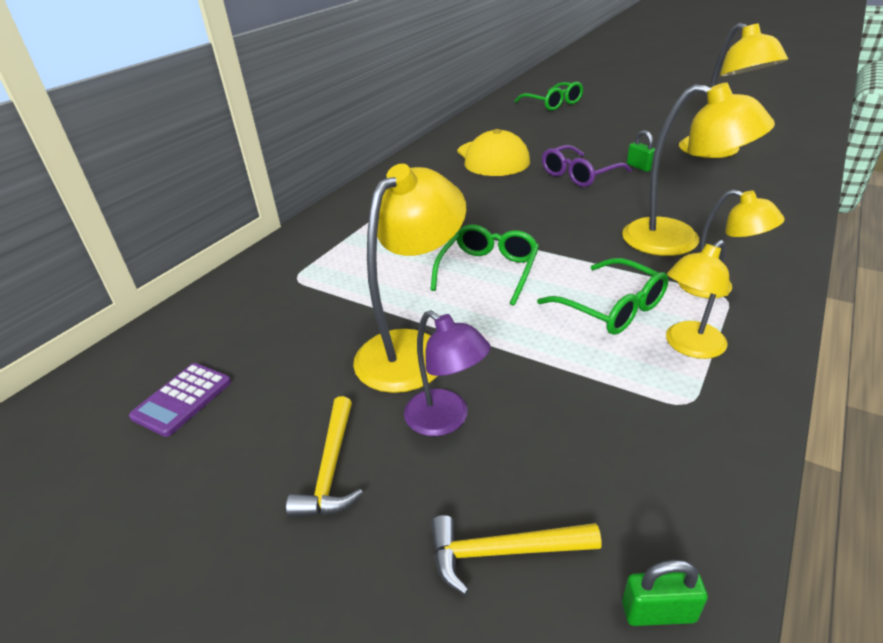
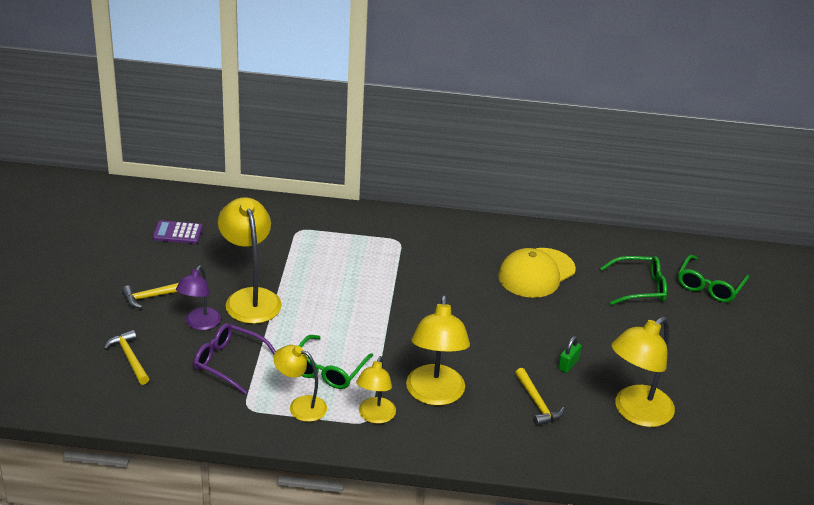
camera: 60 degrees right, 0 degrees up
(413, 349) = (250, 298): yellow lamp -> yellow lamp turned 120 degrees counterclockwise
(488, 271) = (346, 309): green glasses -> green glasses (639, 288)
(579, 175) = (529, 330): purple glasses -> purple glasses (229, 362)
(658, 612) = (117, 404): green padlock -> none
(699, 190) = (537, 403): none -> yellow hammer

